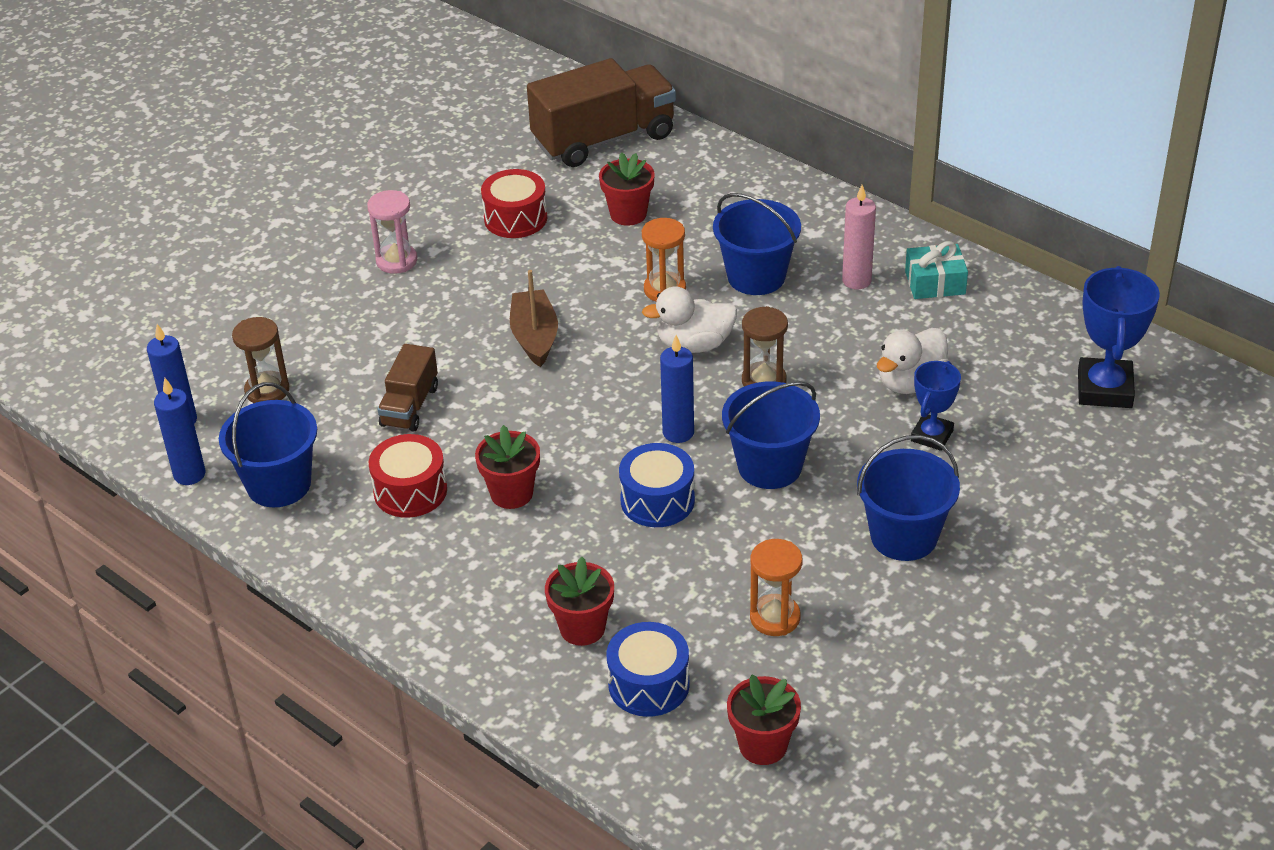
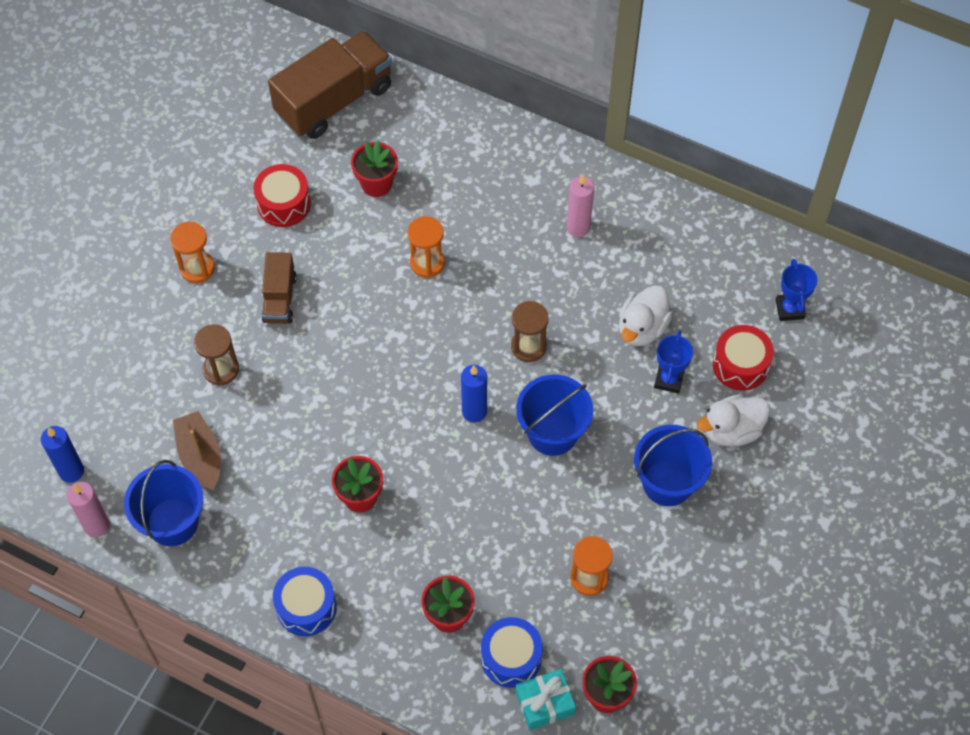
camera: 15 degrees left, 20 degrees up
(189, 474) = (97, 525): blue candle -> pink candle
(267, 390) = (132, 427): brown hourglass -> brown hourglass (221, 369)
(396, 261) = (197, 268): pink hourglass -> orange hourglass
(410, 406) = (254, 422): brown truck -> brown truck (279, 298)
(410, 491) = (280, 509): red drum -> red drum (740, 365)
(535, 337) = (335, 332): brown boat -> brown boat (200, 456)
(657, 500) = (474, 482): blue drum -> blue drum (306, 607)
(694, 345) = (465, 318): white duck -> white duck (731, 430)
(756, 276) = (497, 236): blue bucket -> none
(935, 283) = (640, 219): turquoise gift -> turquoise gift (545, 703)
(1104, 389) = (790, 309): blue trophy -> blue trophy, size x0.62

